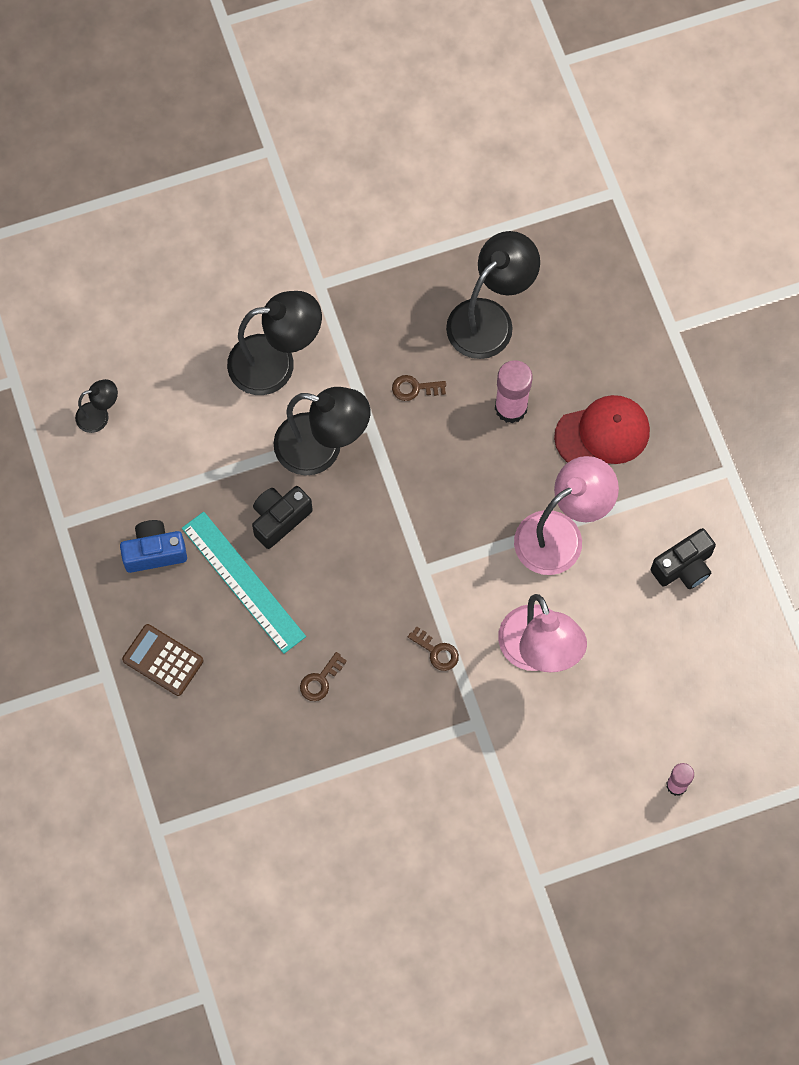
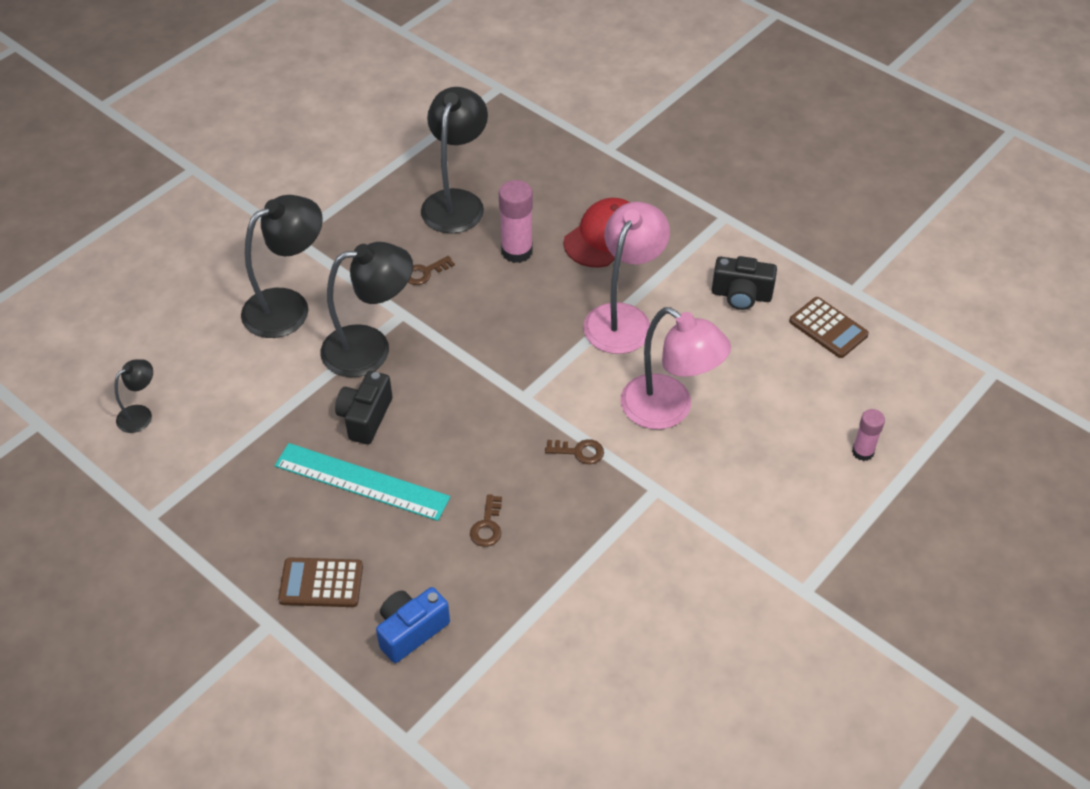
camera: 30 degrees left, 20 degrees down
(154, 552) = (259, 497): blue camera -> blue camera (411, 631)
(683, 567) = (741, 295): black camera -> black camera turned 75 degrees clockwise
(738, 645) = (828, 328): none -> brown calculator

